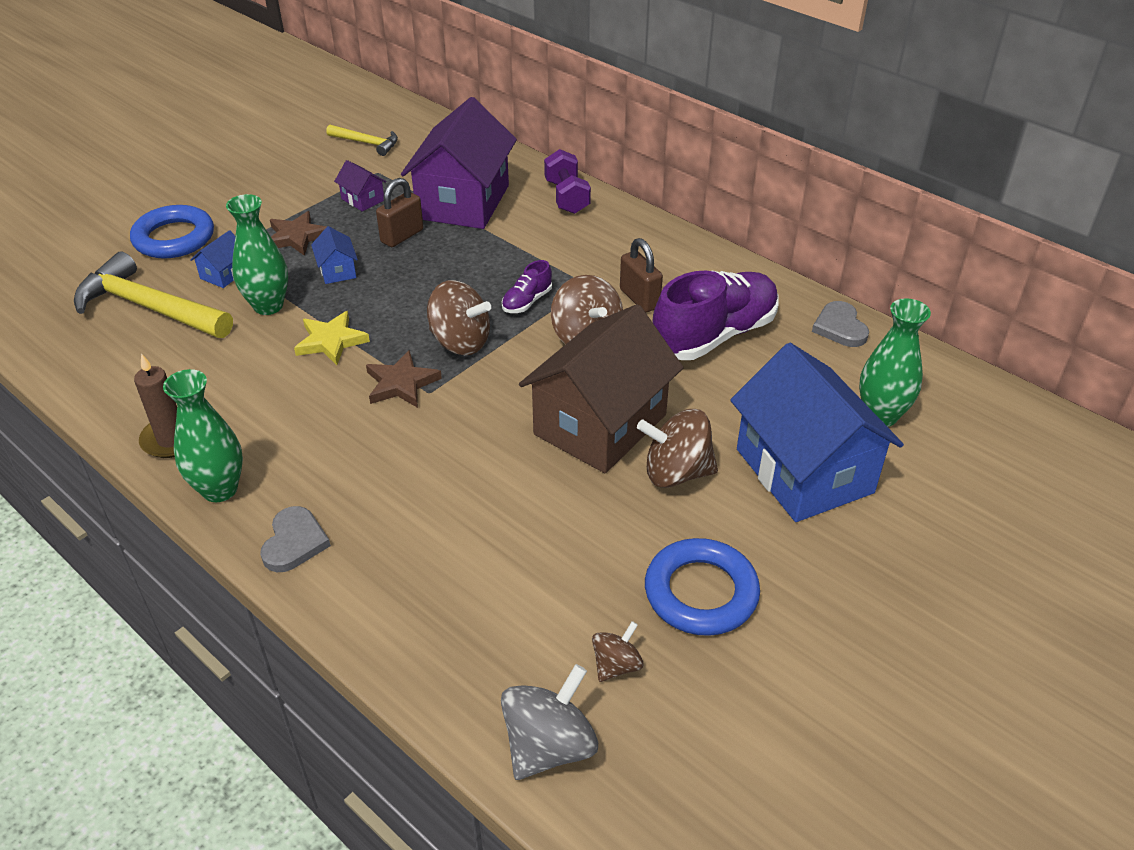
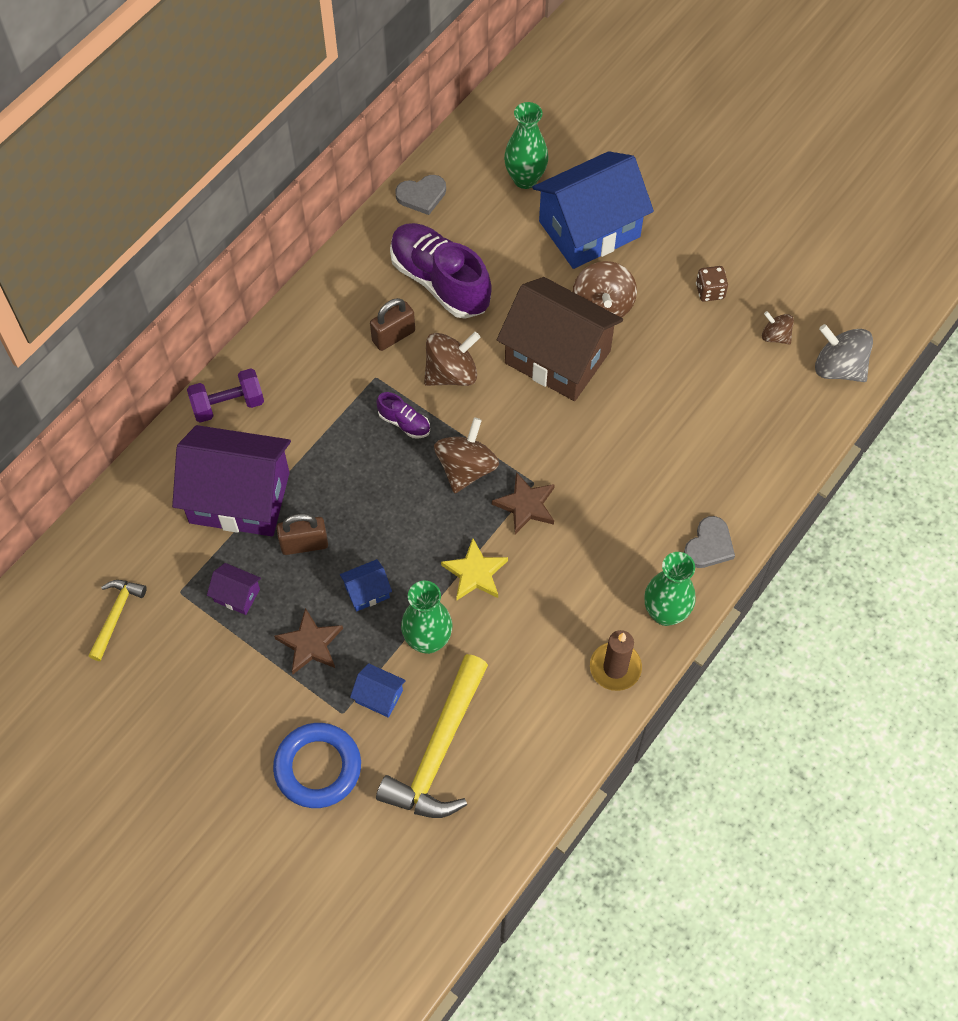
camera: 95 degrees left, 20 degrees up
(294, 542) = (709, 545): grey heart -> grey heart turned 120 degrees clockwise
(363, 199) = (237, 595): purple house -> purple house turned 75 degrees clockwise
(402, 236) = (304, 544): brown padlock -> brown padlock turned 45 degrees counterclockwise
(701, 592) = (710, 291): blue ring -> brown dice

